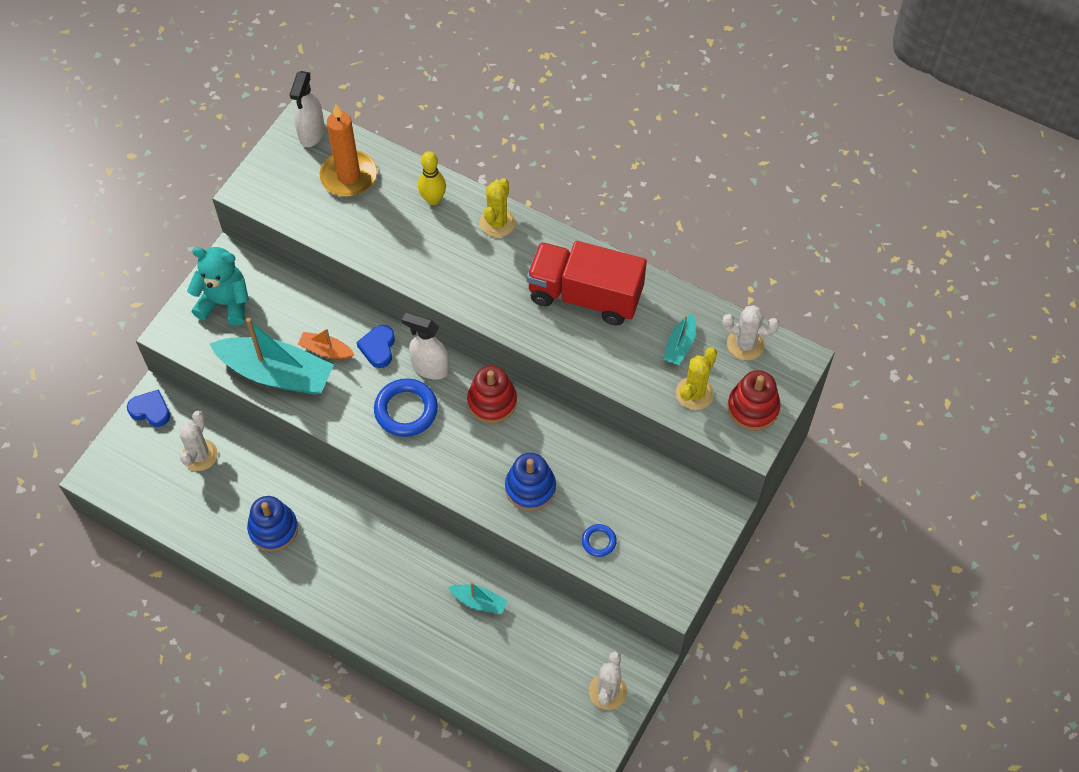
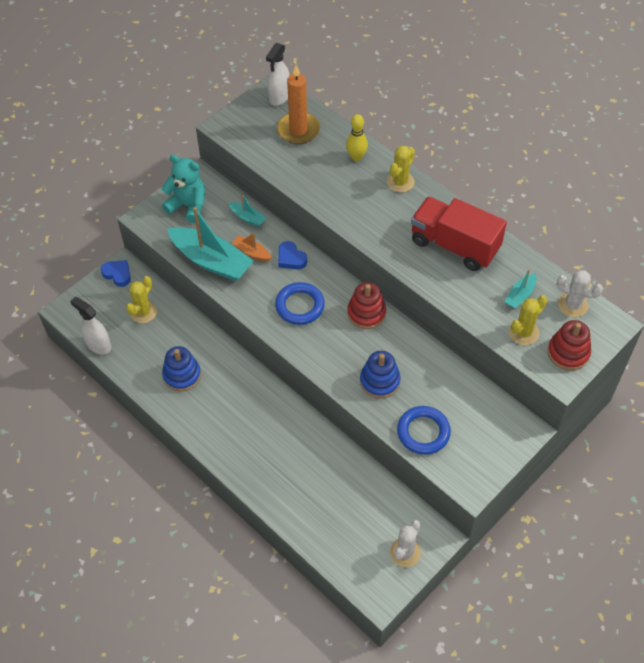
camera: 15 degrees right, 5 degrees down
(200, 455) = (143, 312): white cactus -> yellow cactus
(378, 348) = (291, 258): blue heart -> blue heart turned 60 degrees counterclockwise
(430, 368) = (325, 280): white spray bottle -> white spray bottle (98, 345)
(479, 602) = (321, 462): turquoise boat -> turquoise boat (248, 218)
(598, 541) = (423, 432): blue ring -> blue ring, size x1.91

